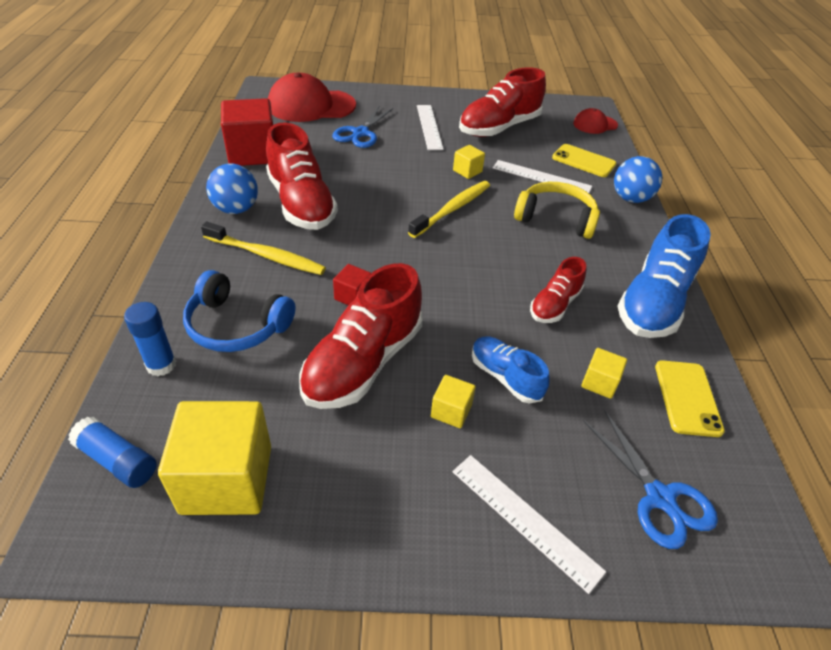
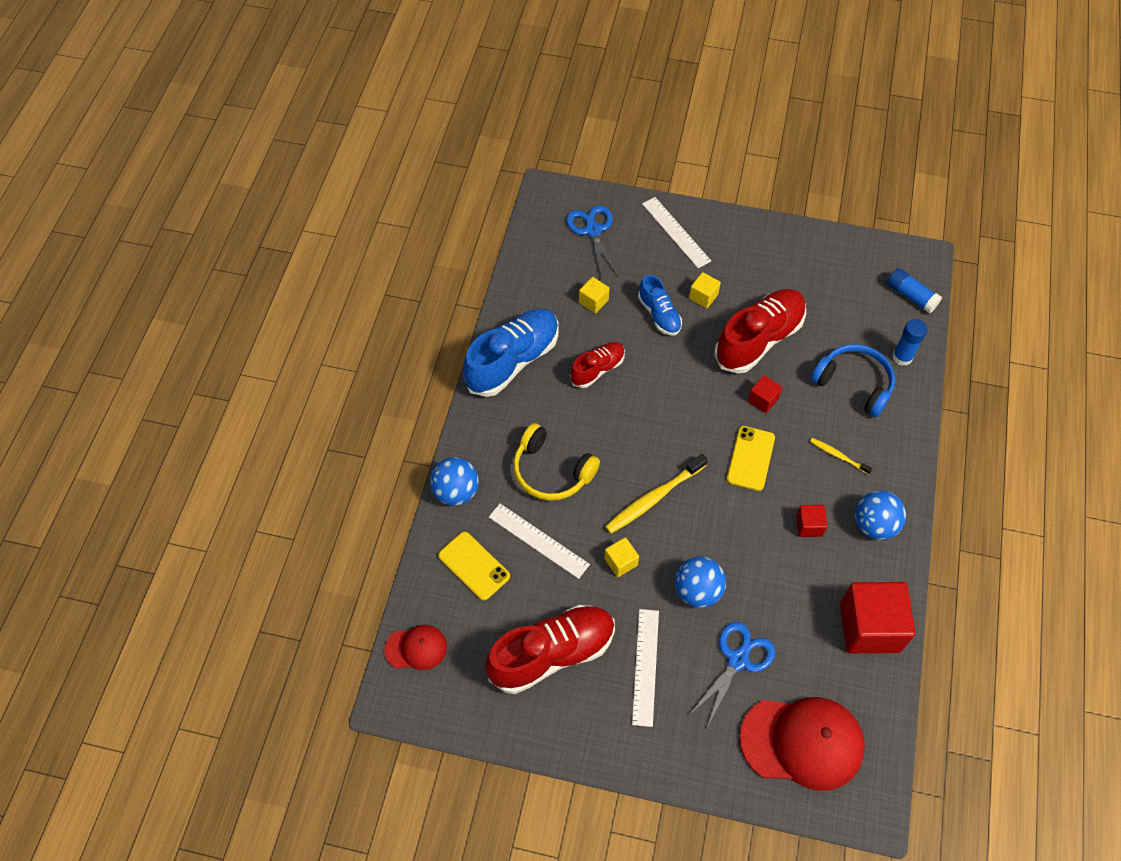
camera: 165 degrees left, 15 degrees up
(227, 479) = (844, 276): yellow cube -> none
(266, 255) = (838, 456): yellow toothbrush -> yellow toothbrush, size x0.54
(301, 204) = (809, 526): red shoe -> red cube
(398, 161) = (697, 591): none -> blue ball
(687, 398) = (537, 283): yellow phone -> yellow phone (750, 458)

